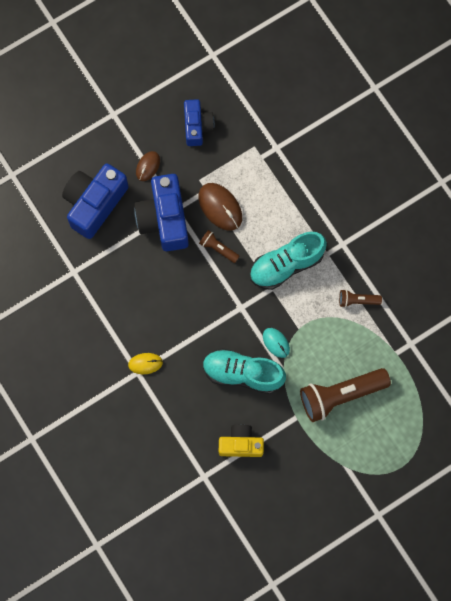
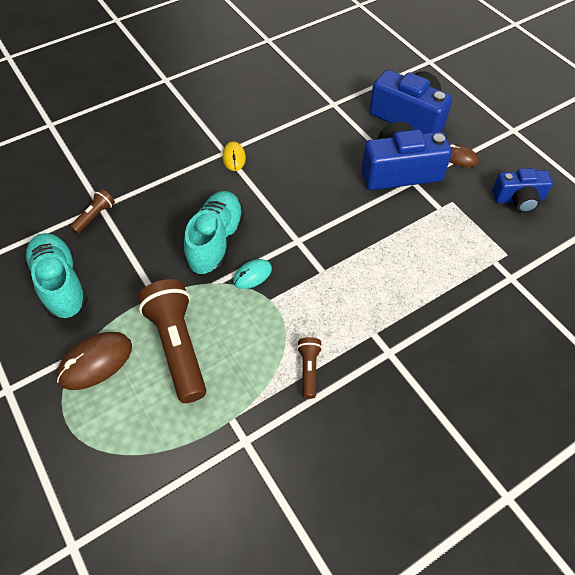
camera: 90 degrees right, 20 degrees down
(218, 248) = (369, 219): brown flashlight -> brown flashlight (95, 216)
(220, 207) = (421, 221): brown mouse -> brown mouse (95, 362)
(241, 444) = (131, 240): yellow camera -> none
(286, 265) = (354, 287): turquoise shoe -> turquoise shoe (60, 284)

